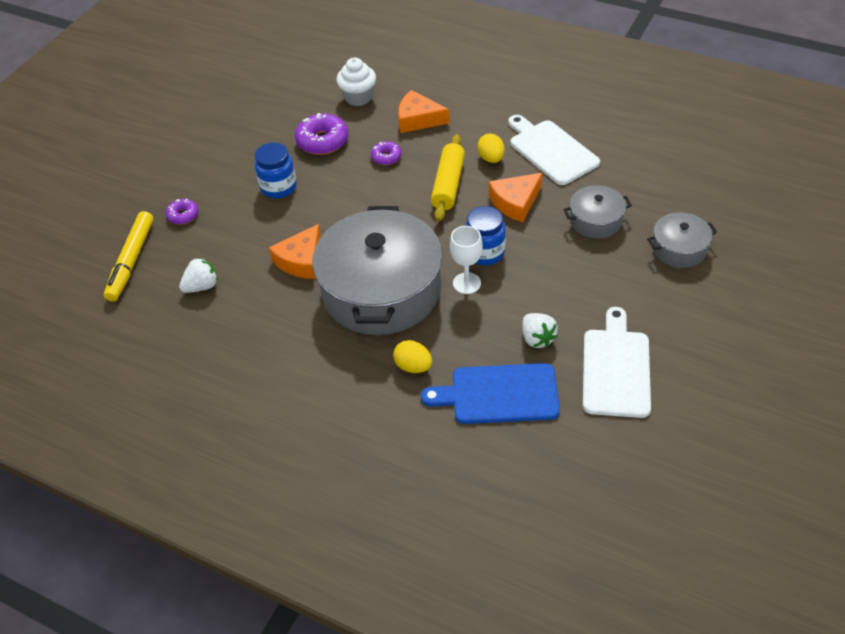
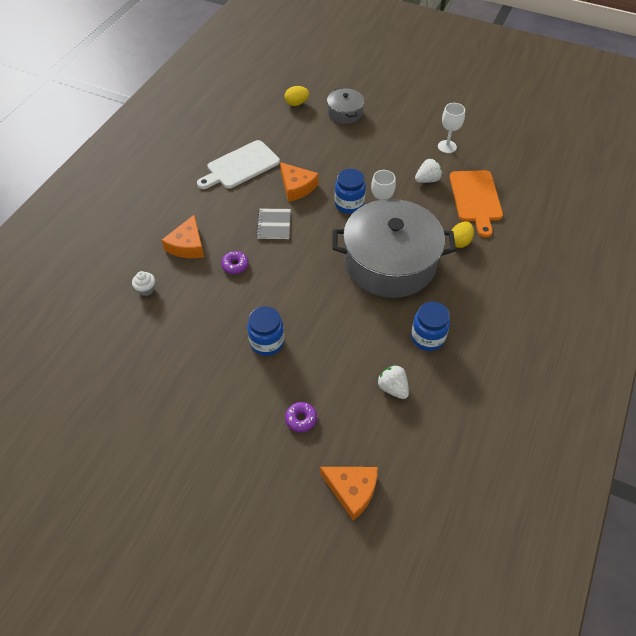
camera: 95 degrees left, 5 degrees up
(131, 261) = (363, 455): yellow marker -> none
(262, 321) = (427, 337): none -> blue jar
(301, 260) = (359, 316): orange cheese -> orange cheese (352, 490)
(322, 141) = (206, 313): purple donut -> none
(358, 97) = (146, 289): white cupcake -> white cupcake, size x0.60
(448, 184) = (274, 225): yellow rolling pin -> grey notebook
(491, 158) = (245, 199): yellow egg -> yellow egg (296, 103)
(499, 394) = (476, 199): blue cutting board -> orange cutting board
(595, 221) = (318, 147): grey pot -> none
(616, 368) = (447, 146): white cutting board -> white goblet

